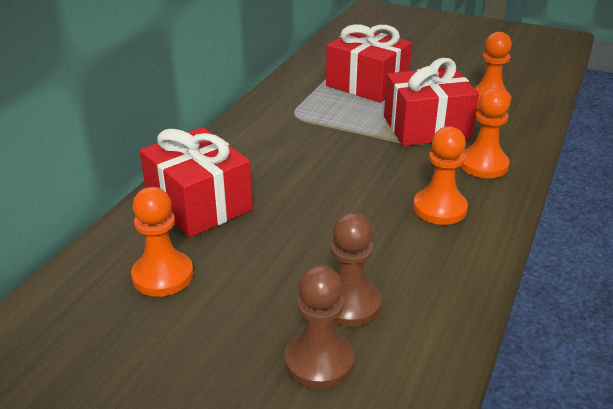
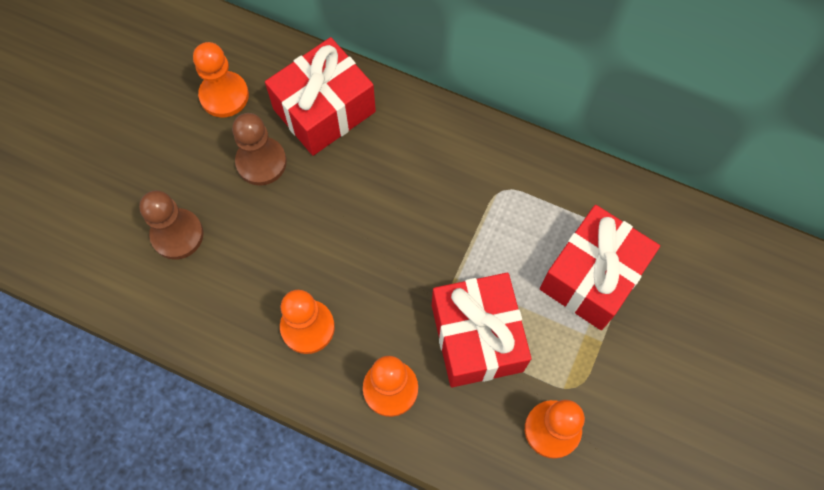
camera: 90 degrees right, 35 degrees up
(319, 361) = (118, 211): brown pawn -> brown pawn (261, 162)

